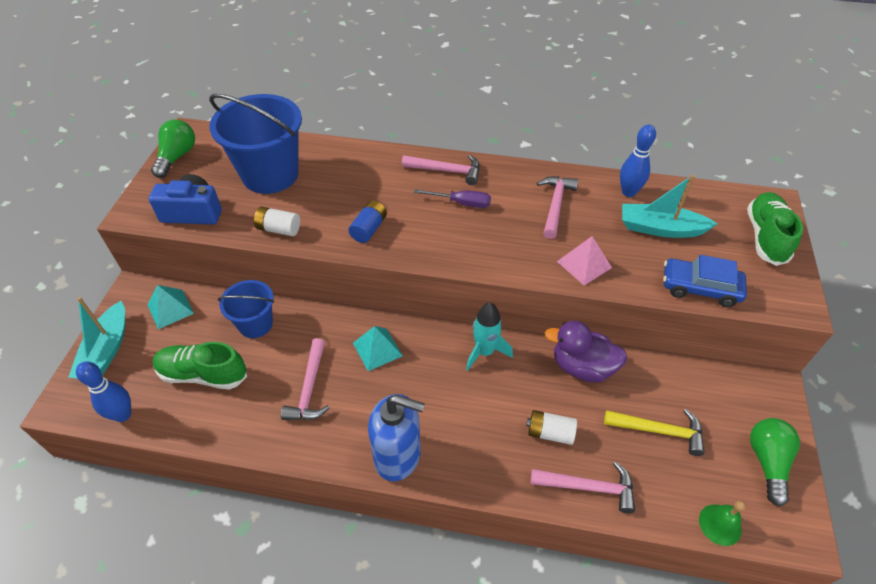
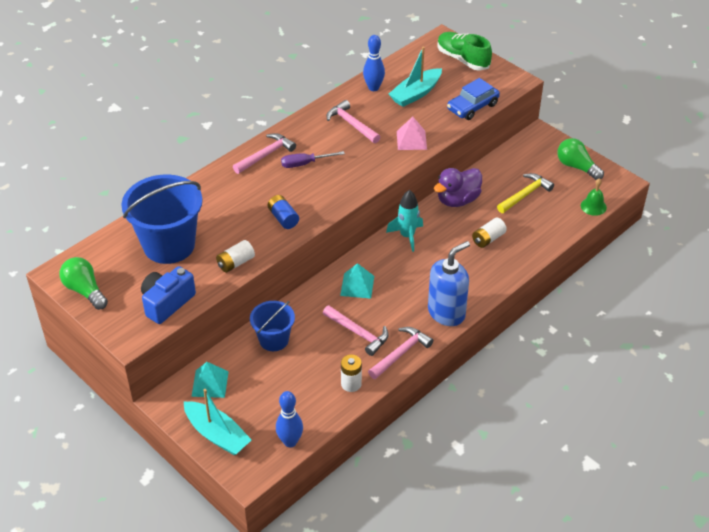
camera: 55 degrees left, 5 degrees down
(203, 374) = (294, 385): green shoe -> none
(232, 423) = (351, 384): none -> white battery
(461, 203) = (305, 164): purple screwdriver -> purple screwdriver turned 150 degrees counterclockwise
(588, 487) = (533, 243): pink hammer -> pink hammer (400, 353)

